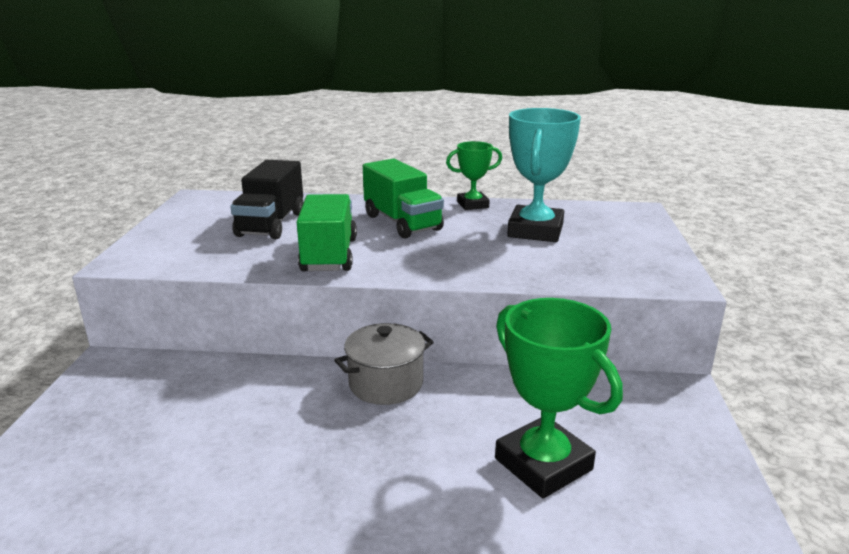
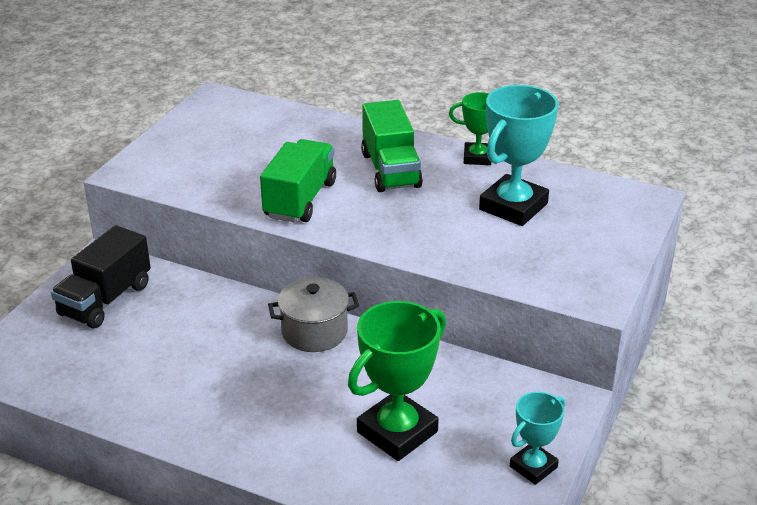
camera: 20 degrees right, 10 degrees up
(271, 224) = (268, 148): black truck -> black truck (105, 300)
(543, 464) = (397, 432): green trophy -> green trophy turned 60 degrees clockwise
(710, 464) = (533, 467): none -> turquoise trophy

